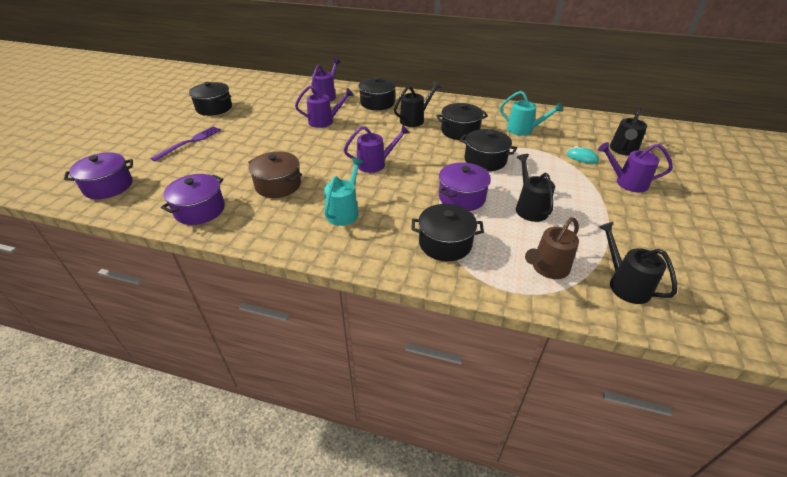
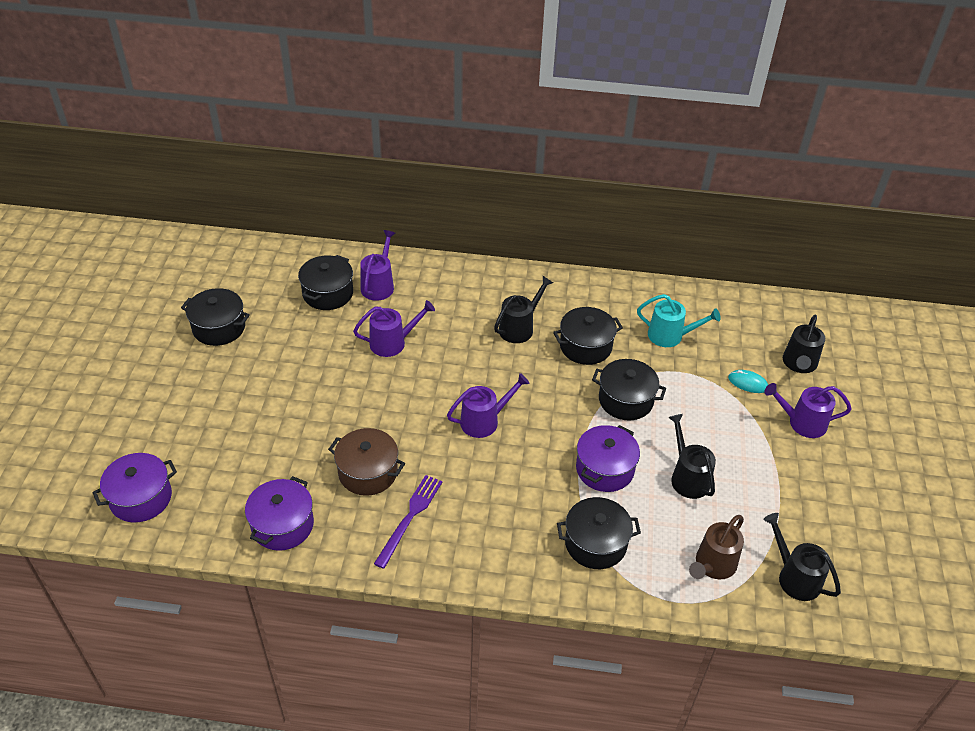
camera: 10 degrees left, 5 degrees up
(189, 142) = (214, 404): purple fork -> purple fork (409, 517)
(344, 211) = (465, 508): turquoise watering can -> none
(377, 103) = (458, 296): black pot -> black pot (328, 293)

